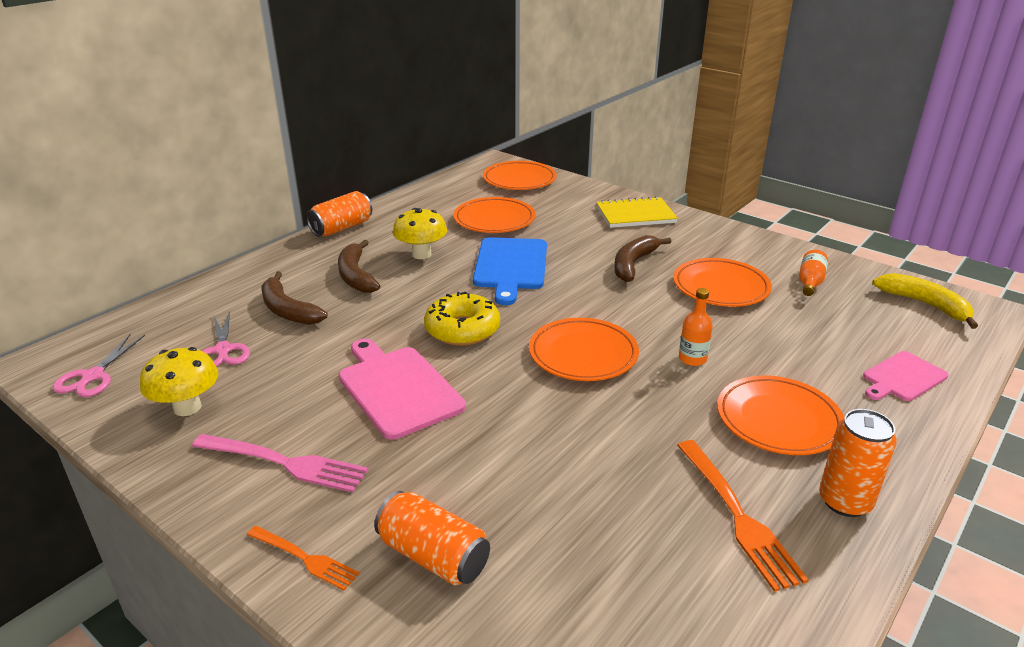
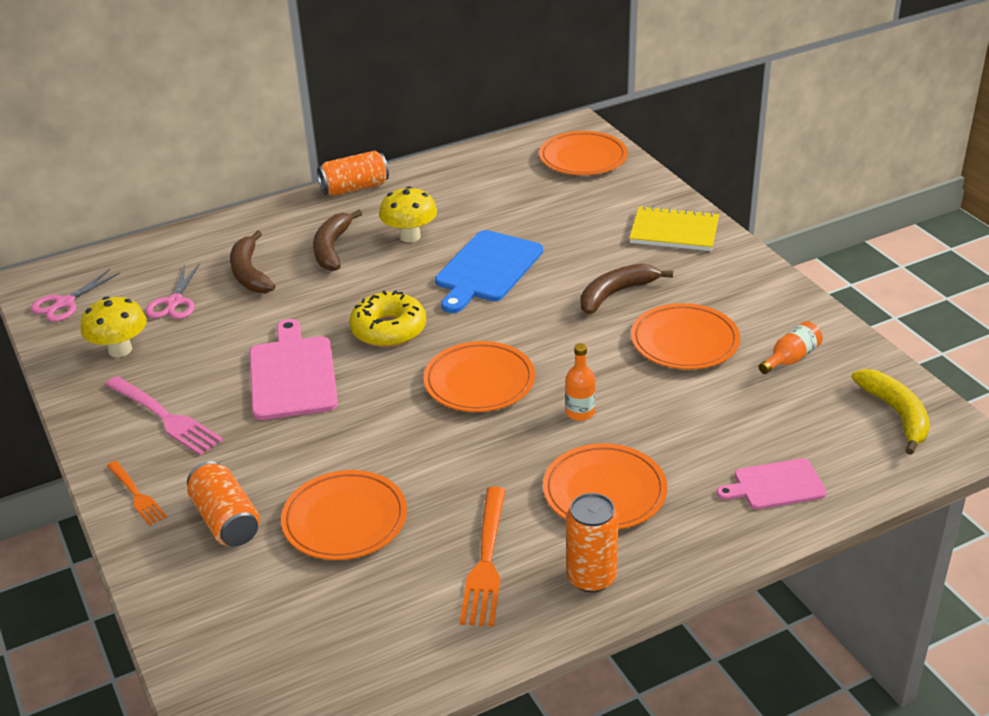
camera: 25 degrees right, 5 degrees up
(494, 220) = (514, 207): orange plate -> orange plate (345, 520)

